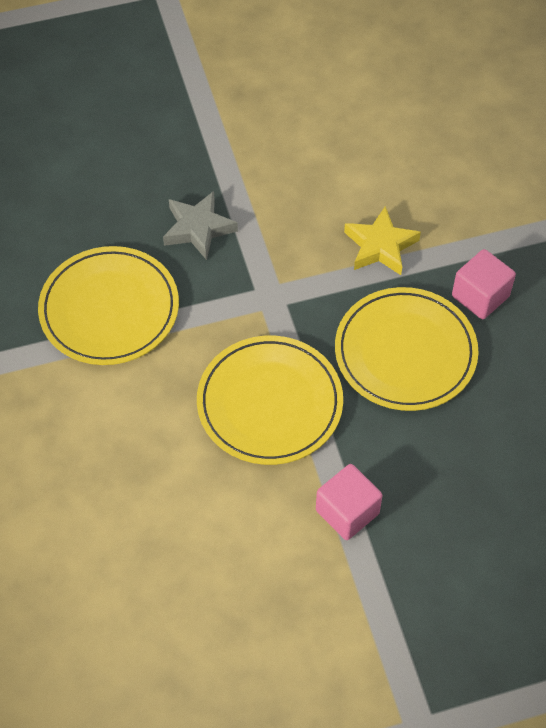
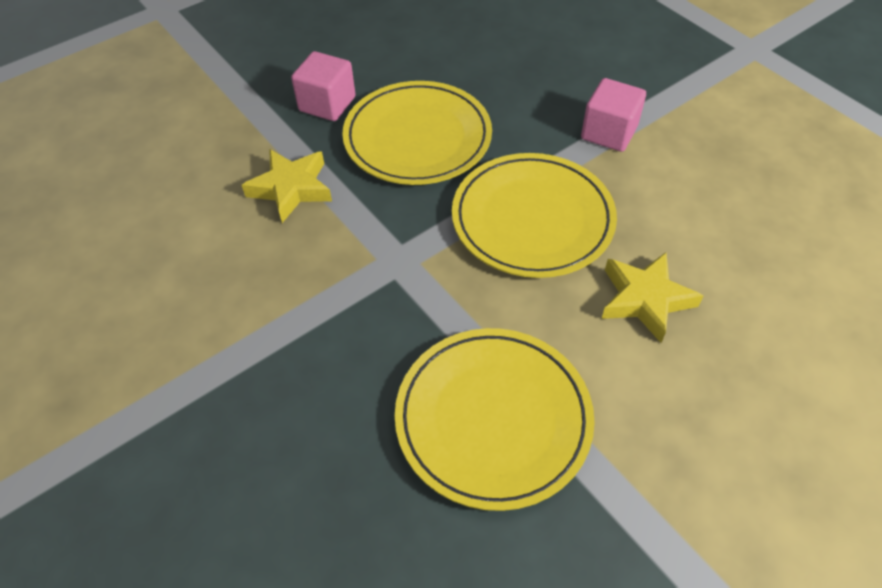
camera: 110 degrees left, 5 degrees down
(153, 446) = (645, 299): none -> yellow star
(198, 228) = (325, 366): grey star -> none

